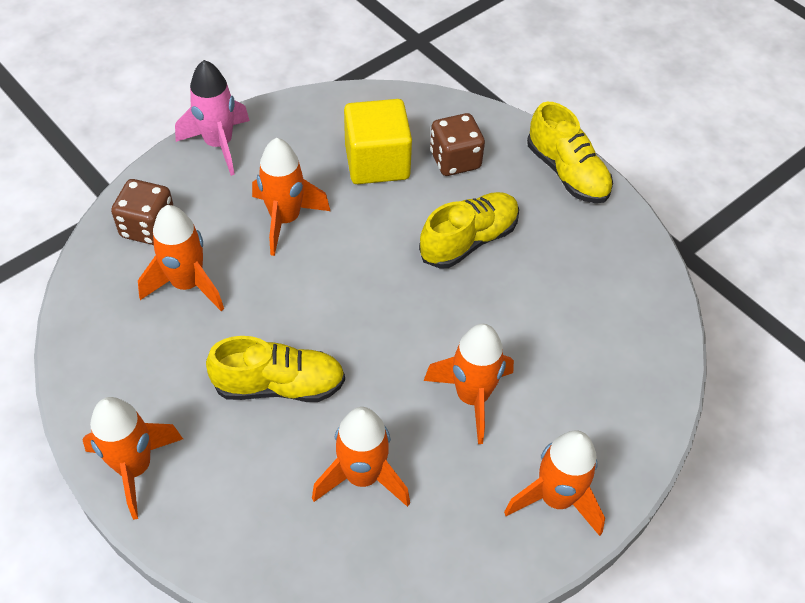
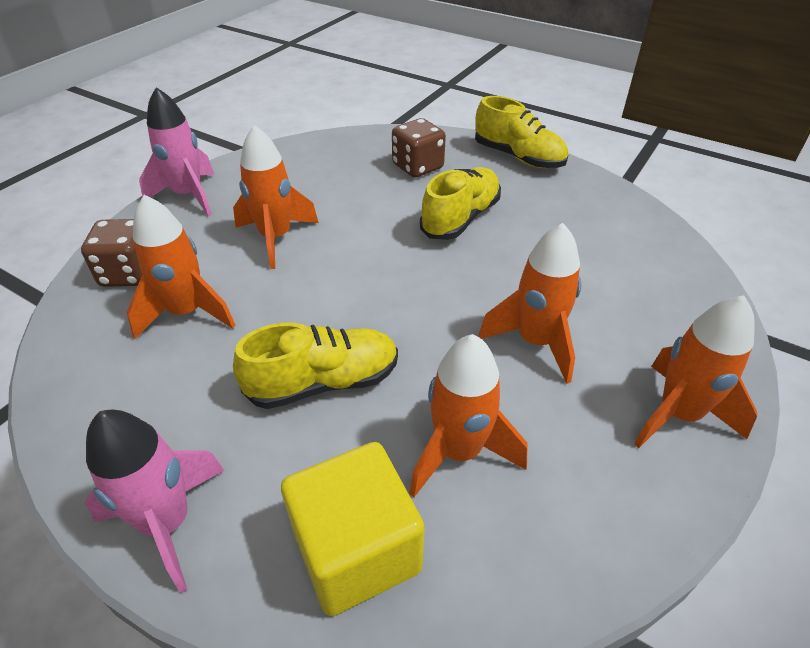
camera: 15 degrees left, 10 degrees down
(135, 468) = (168, 523): orange rocket -> pink rocket
(377, 162) = (348, 181): yellow cube -> yellow cube (356, 550)

